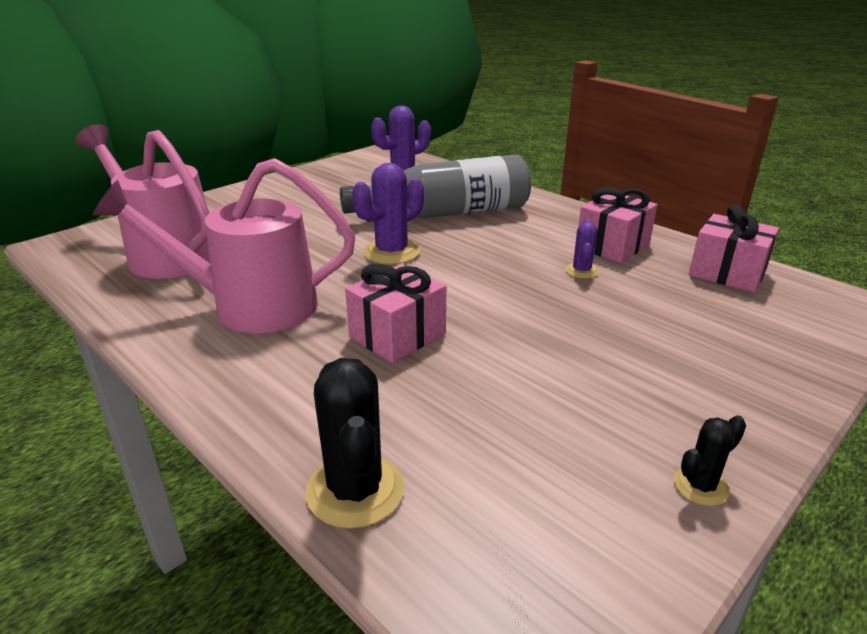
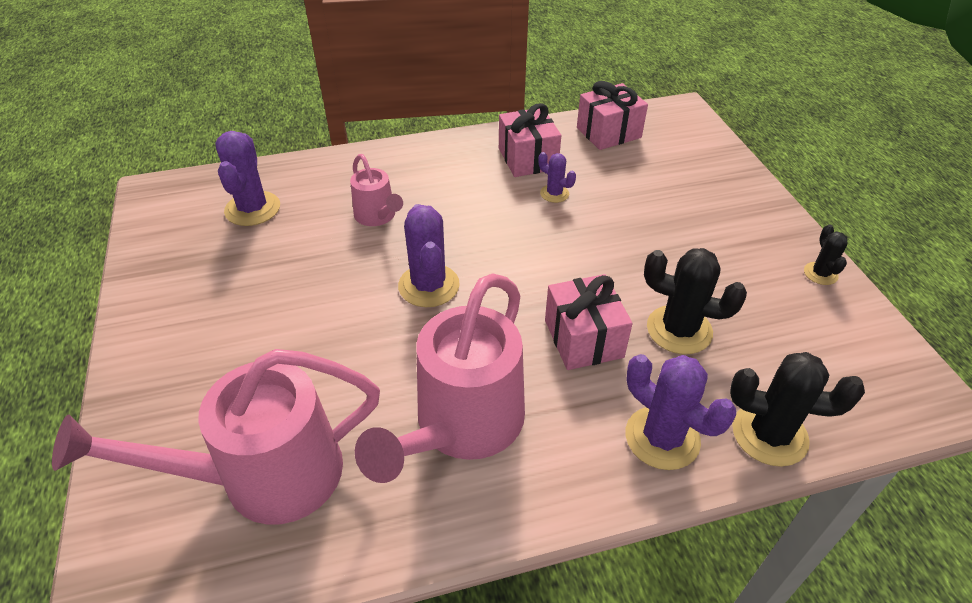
camera: 60 degrees left, 15 degrees up
(301, 411) = (662, 438): none -> purple cactus
(447, 213) = (378, 217): grey bottle -> pink watering can
(464, 388) = (679, 330): none -> black cactus

